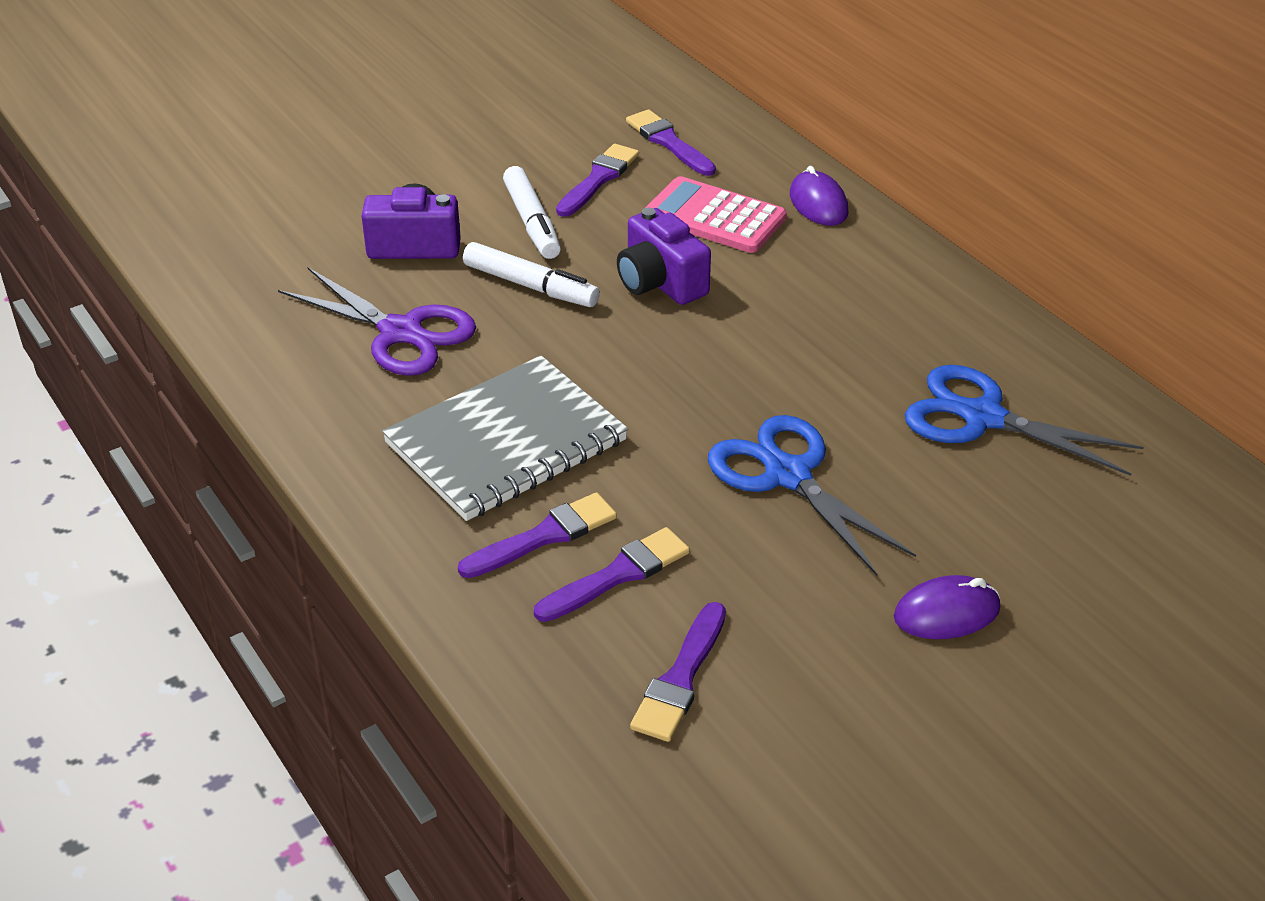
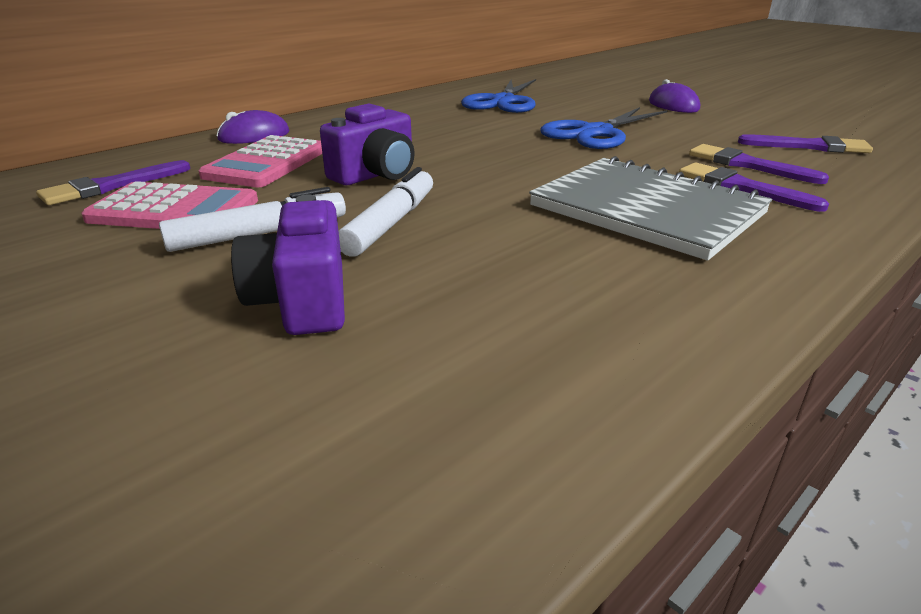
camera: 100 degrees left, 10 degrees down
(401, 332) = (506, 282): purple scissors -> none
(598, 179) = (174, 210): purple brush -> pink calculator

